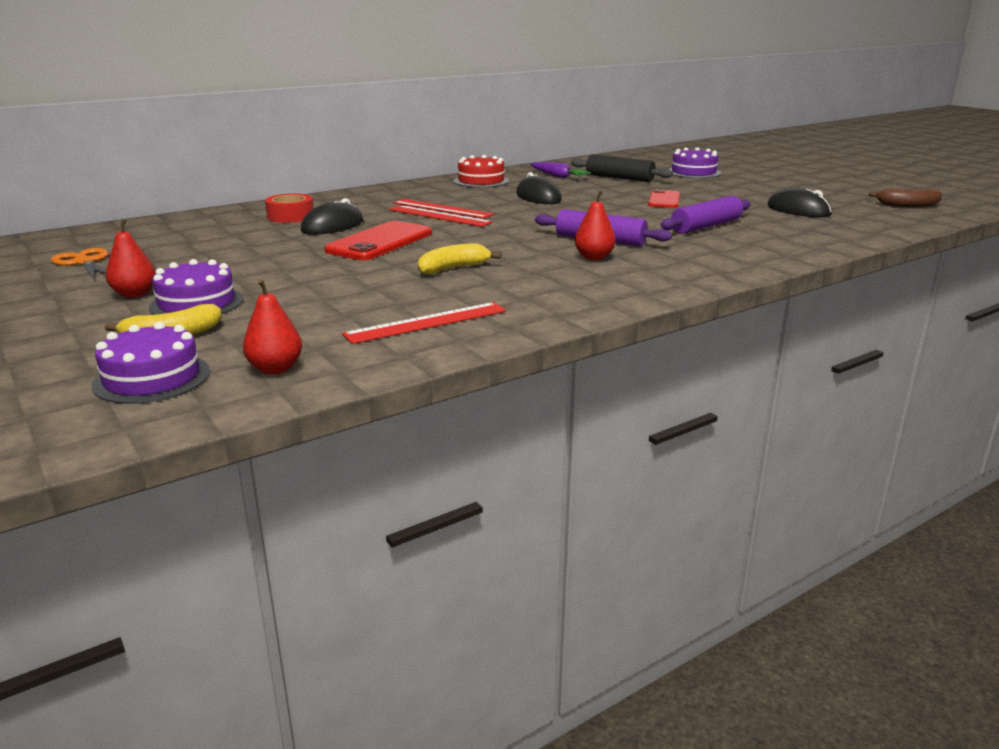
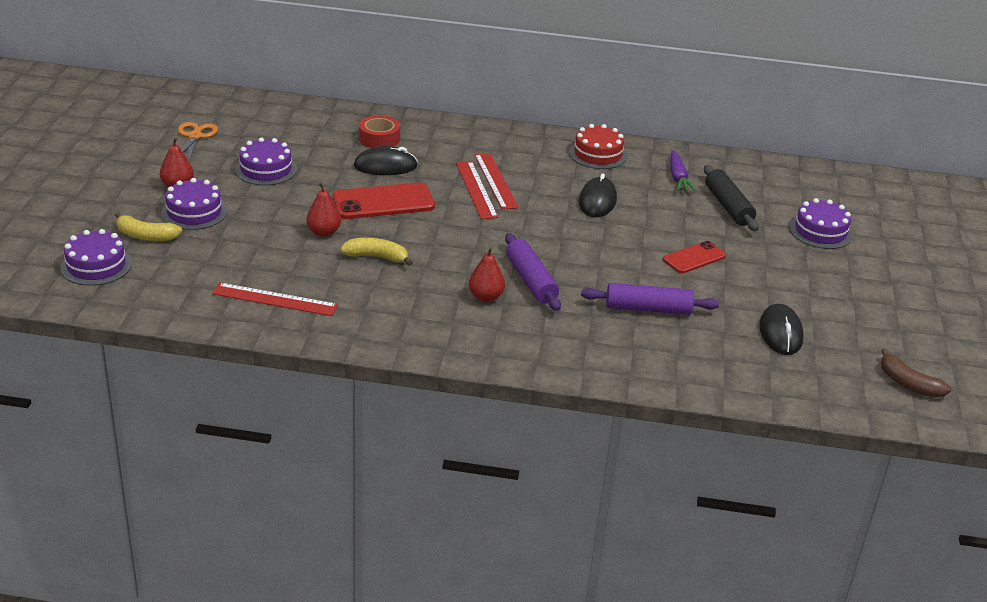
camera: 40 degrees right, 10 degrees up
(217, 258) = (266, 169): none -> purple cake
(275, 369) = (152, 291): red pear -> red pear (324, 232)

